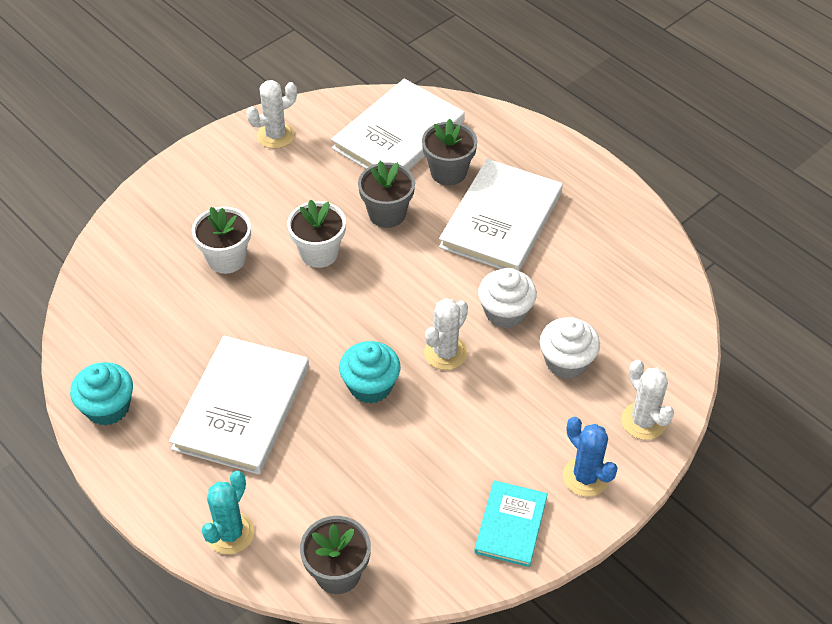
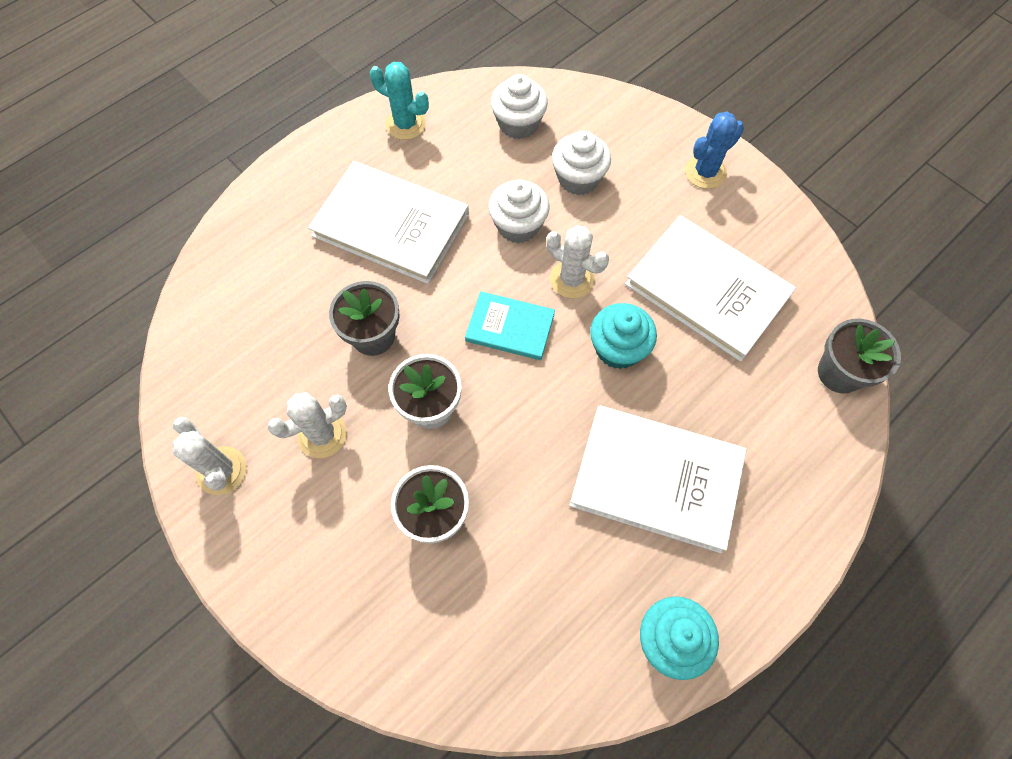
camera: 90 degrees left, 15 degrees up
(230, 533) = (815, 478): turquoise cactus -> turquoise cactus (405, 124)
(398, 135) = (244, 325): white book -> white book (707, 289)
(448, 172) = (313, 273): grey flower pot -> none
(510, 525) = (763, 230): turquoise book -> turquoise book (510, 327)
(633, 313) = (518, 124): none -> white cupcake
(643, 421) = (641, 126): white cactus -> white cactus (322, 435)

